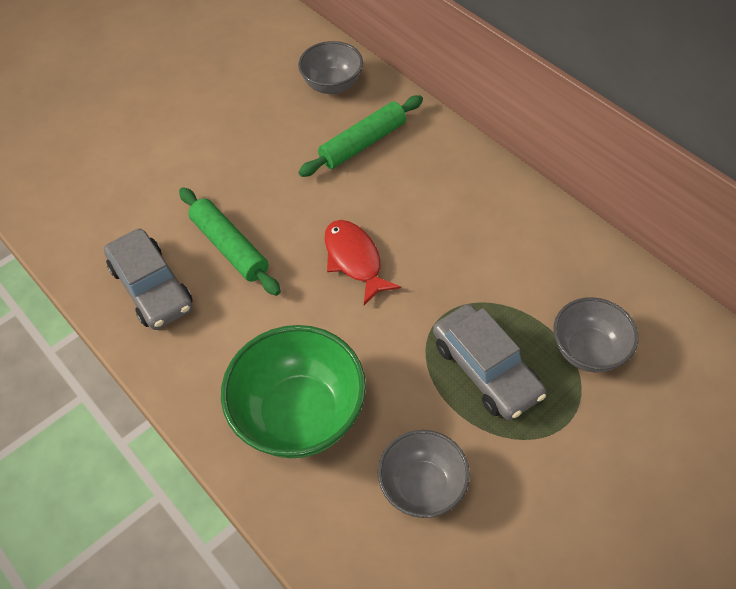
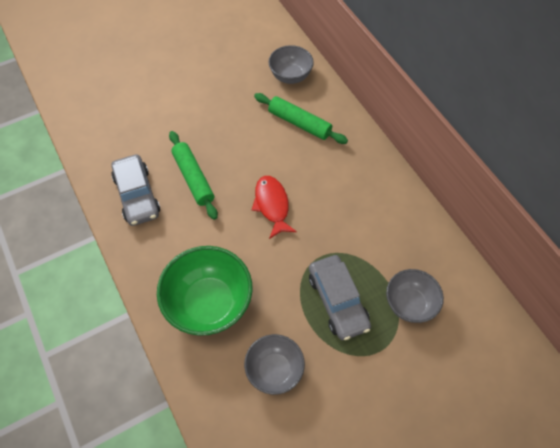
camera: 10 degrees right, 5 degrees up
(362, 143) = (299, 123): green rolling pin -> green rolling pin turned 60 degrees clockwise

